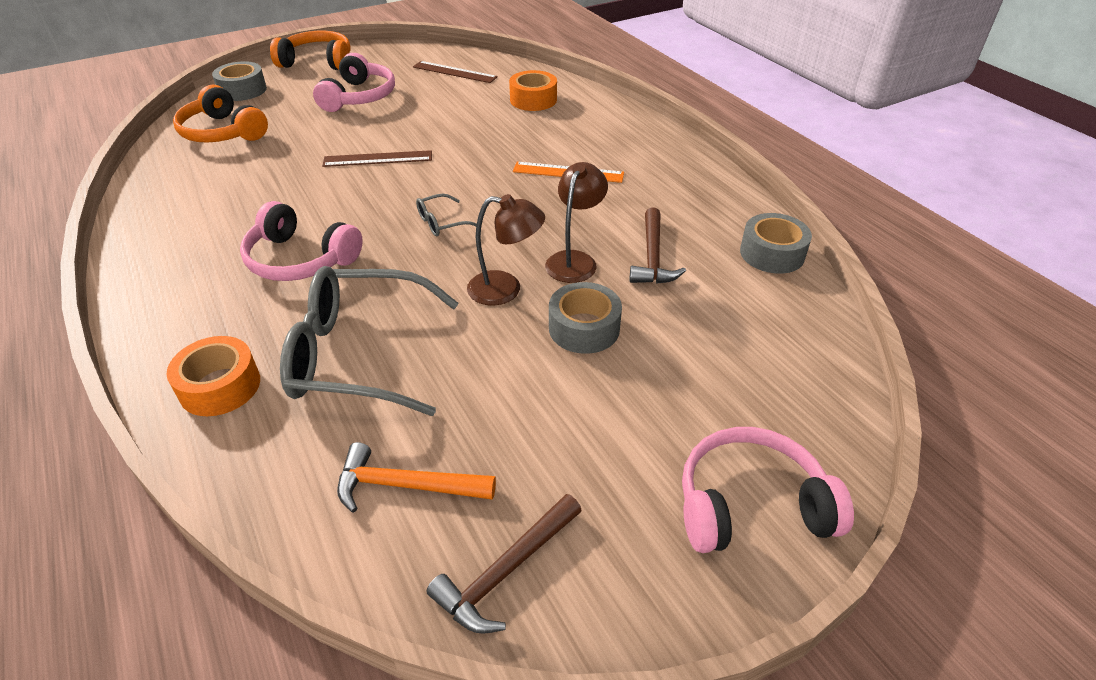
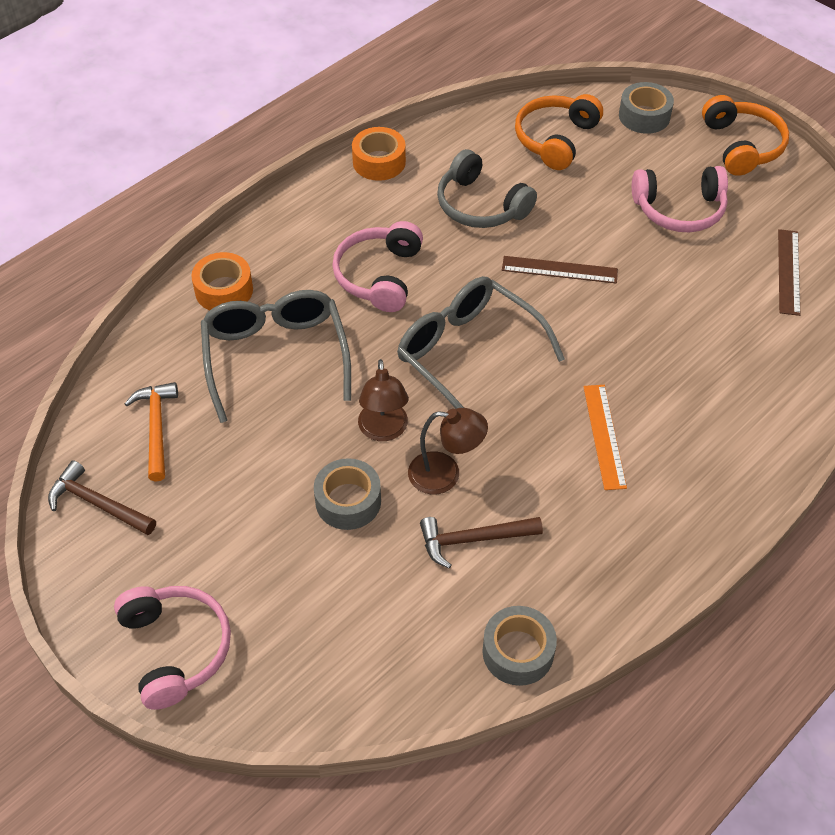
camera: 75 degrees right, 10 degrees up
(263, 184) = (481, 205): none -> grey headphones
(378, 159) = (559, 270): brown ruler -> brown ruler turned 60 degrees counterclockwise
(441, 222) = (468, 355): grey glasses -> grey glasses, size x2.37
(533, 100) = (758, 366): orange tape -> orange tape (379, 162)

